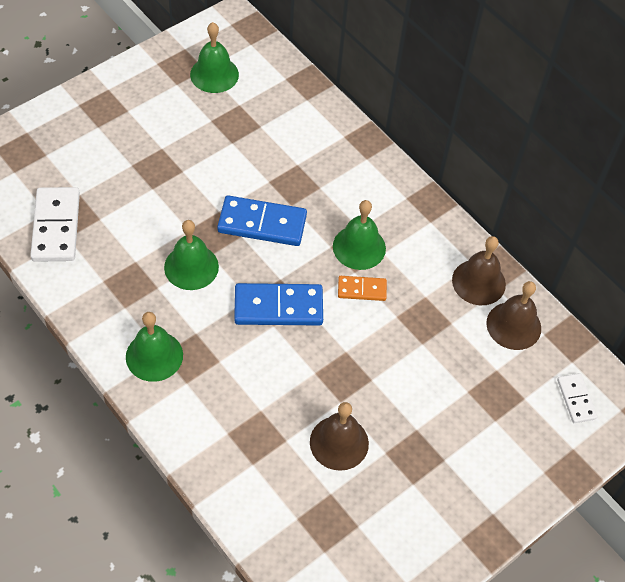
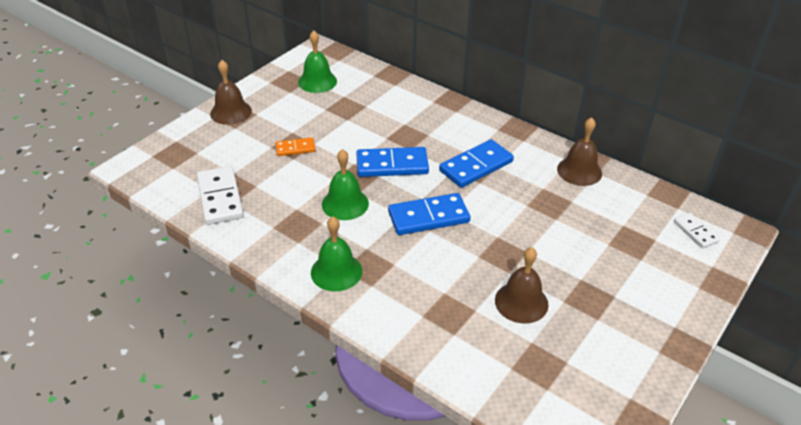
camera: 10 degrees left, 15 degrees down
(359, 247) = (476, 166): green bell -> blue domino
(362, 289) = (491, 193): orange domino -> orange domino (295, 148)
(513, 325) = (621, 193): brown bell -> brown bell (231, 112)

